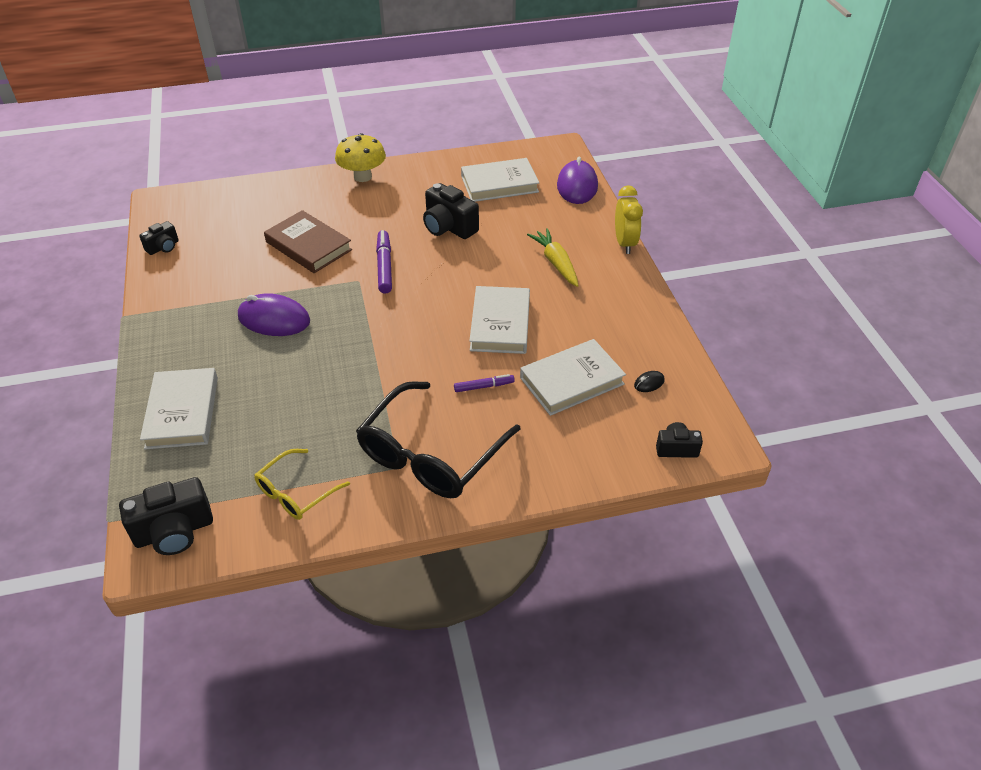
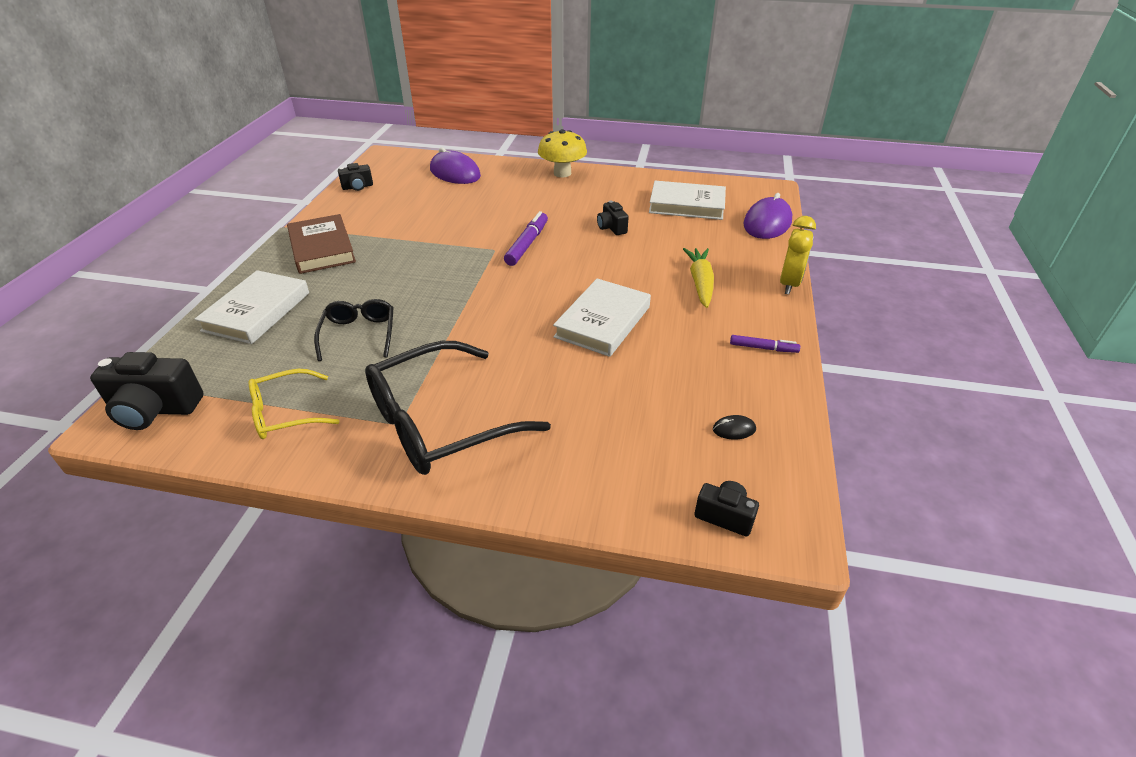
camera: 25 degrees right, 5 degrees down
(274, 319) = (396, 260): purple mouse -> purple mouse (455, 173)
(300, 402) = (359, 334): none -> black glasses
(308, 246) = (473, 213): brown book -> brown book (322, 248)
(448, 227) = (611, 228): black camera -> black camera, size x0.58
(484, 386) = (543, 375): purple marker -> purple marker (763, 348)
(571, 381) = (642, 399): white book -> none

